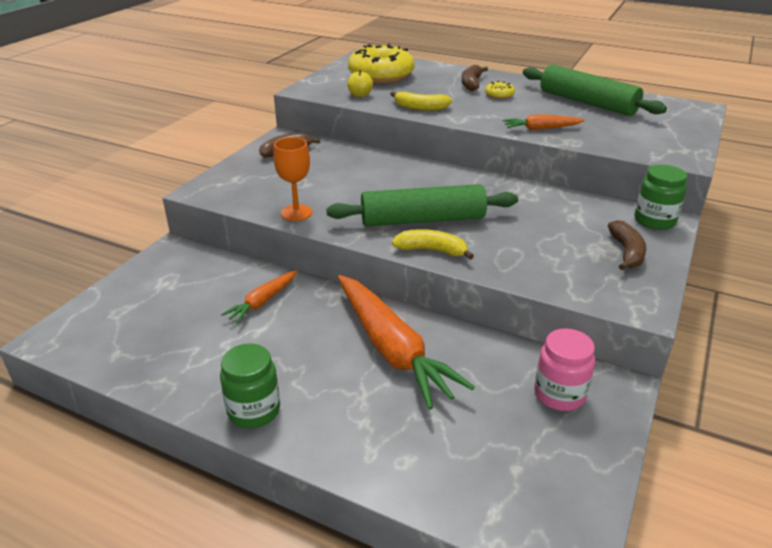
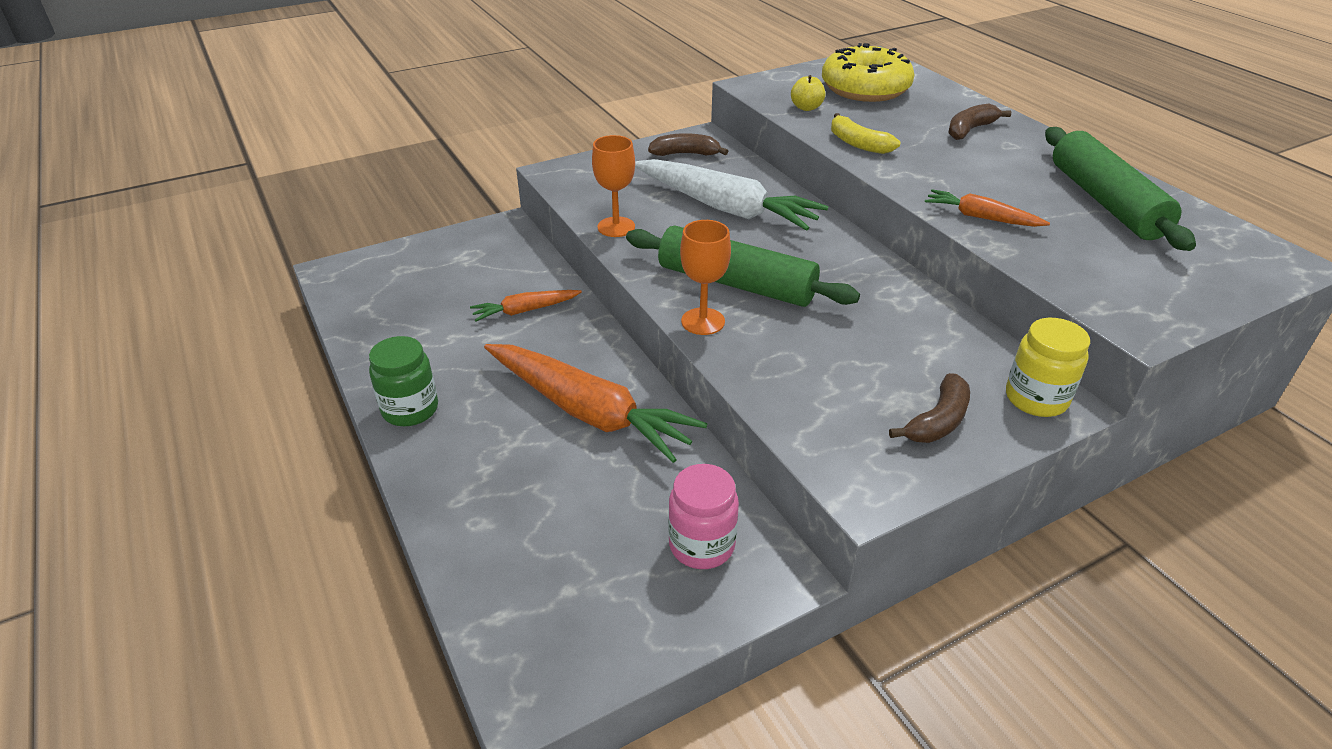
camera: 35 degrees right, 5 degrees up
(357, 176) = (725, 208): none -> white carrot
(391, 349) = (588, 412): orange carrot -> orange carrot turned 60 degrees counterclockwise
(431, 250) = (703, 321): yellow banana -> orange goblet
(499, 95) = (986, 155): yellow donut -> none
(654, 221) = (1036, 399): green jar -> yellow jar

